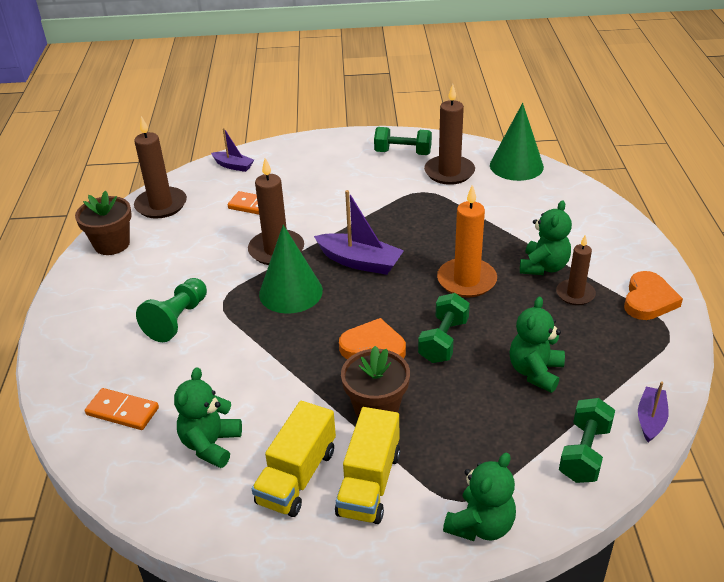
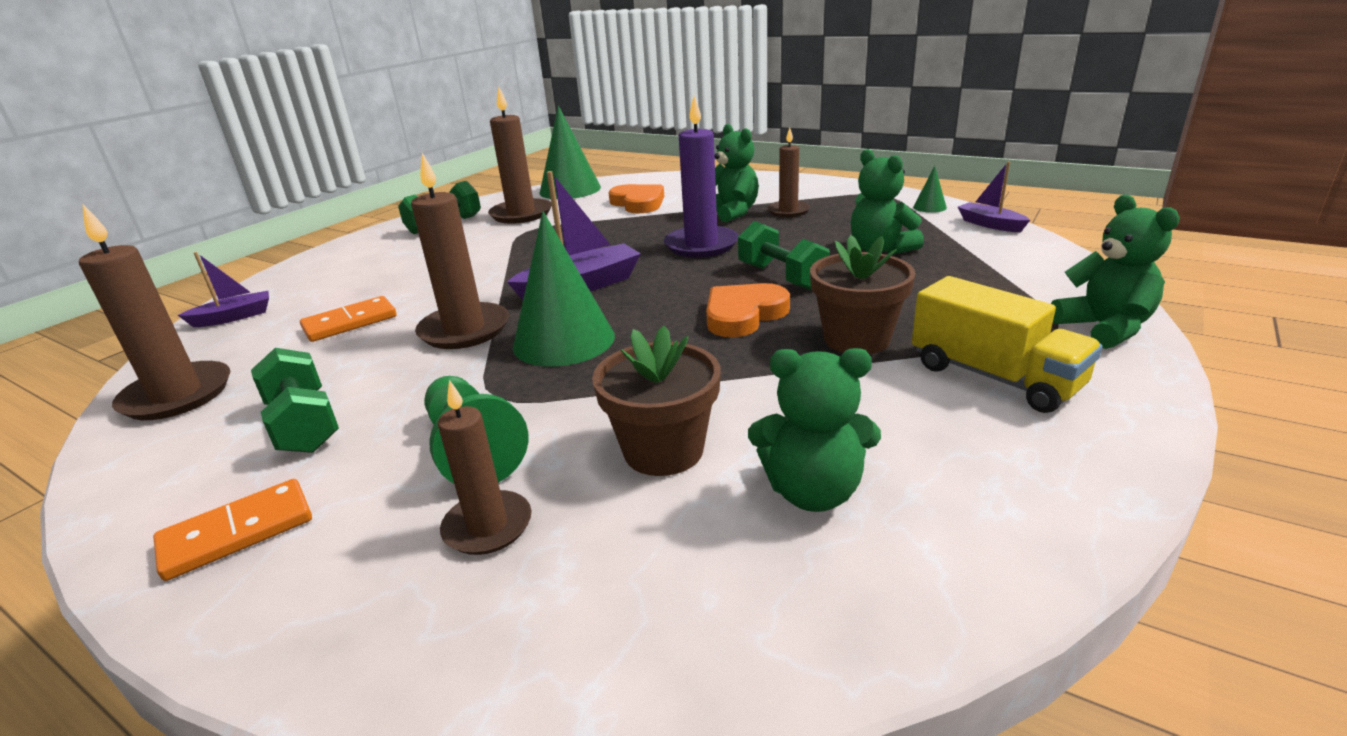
camera: 55 degrees left, 10 degrees down
(112, 244) = (158, 472): brown flower pot -> brown flower pot (663, 450)
(122, 411) = (624, 580): orange domino -> orange domino (237, 532)
(132, 356) = (488, 526): none -> brown candle
(211, 444) = (813, 491): green teddy bear -> green teddy bear turned 45 degrees counterclockwise
(297, 476) = (945, 427): yellow truck -> none
(466, 280) = (701, 245): orange candle -> purple candle
(584, 453) = (1018, 257): green dumbbell -> green dumbbell (304, 425)
(648, 300) = (832, 191): orange heart -> orange heart (638, 203)
(662, 371) = (929, 207): none -> green cone

